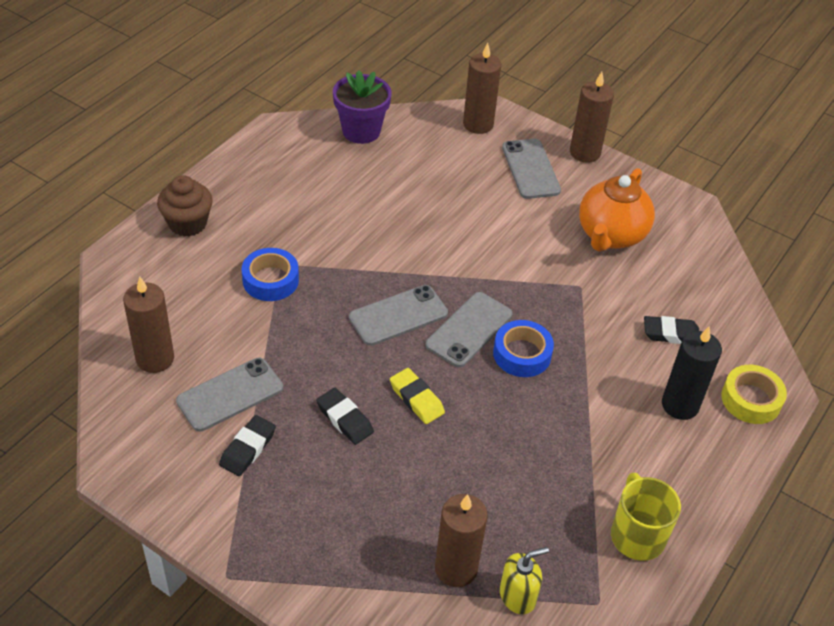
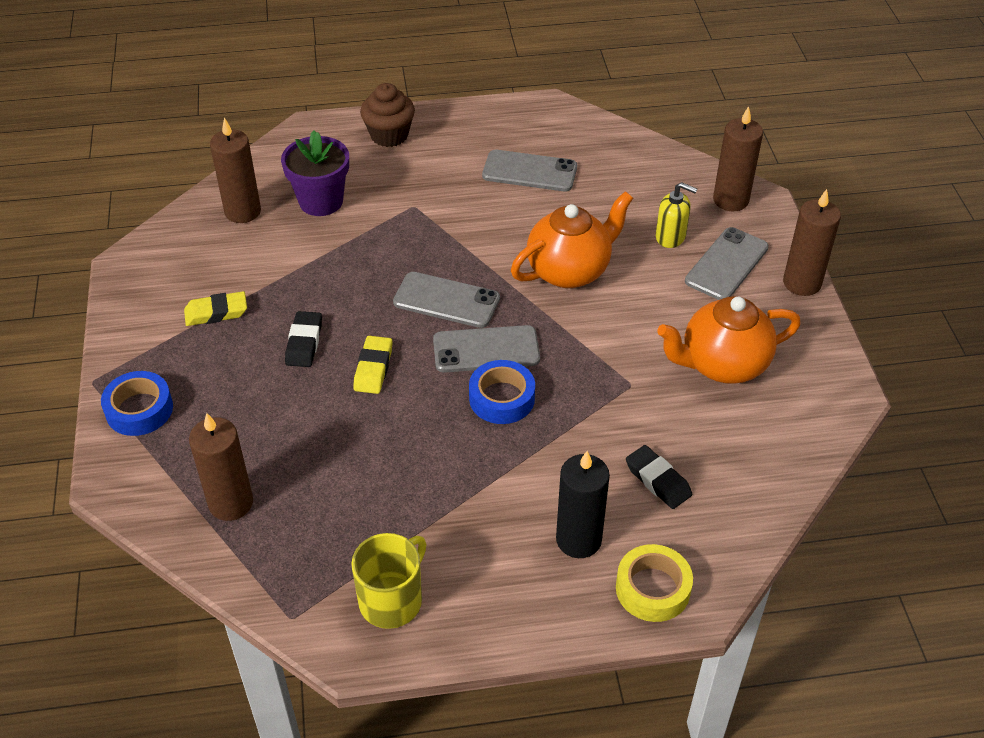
camera: 50 degrees right, 0 degrees up
(230, 394) = (255, 269): grey phone -> grey phone (529, 171)
(248, 448) = (216, 312): black eraser -> yellow eraser
(270, 280) = (390, 212): blue tape -> blue tape (139, 409)
(361, 131) = (617, 146): purple flower pot -> purple flower pot (321, 201)
(447, 238) = (569, 271): none -> orange teapot
(518, 596) = (244, 559): yellow soap dispenser -> yellow soap dispenser (670, 237)

